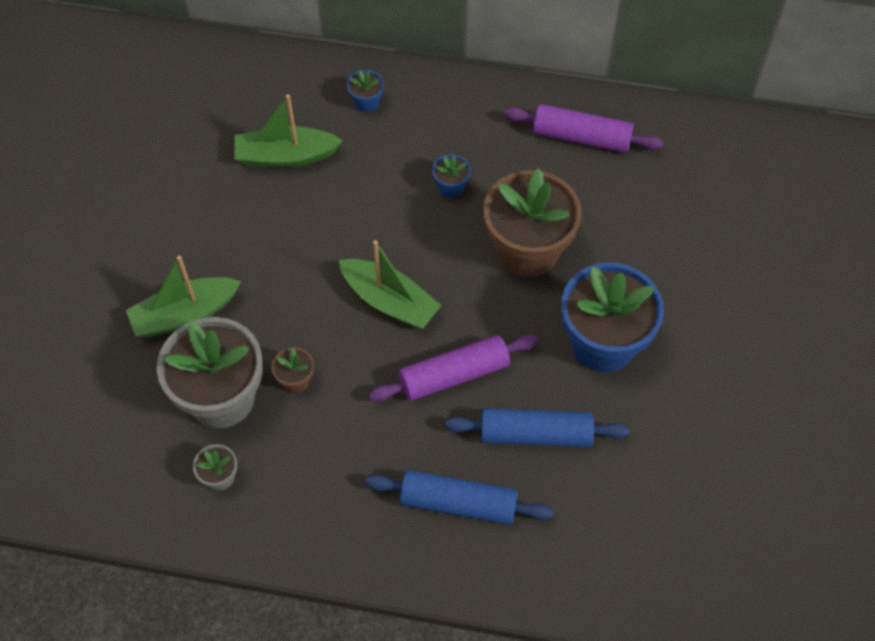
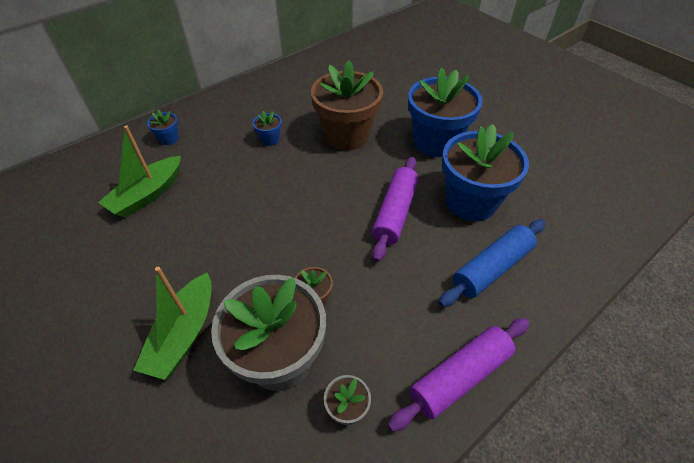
camera: 50 degrees left, 10 degrees down
(389, 301) = (311, 211): green boat -> none
(535, 434) = (470, 202): blue rolling pin -> blue flower pot
(581, 137) = (304, 80): purple rolling pin -> purple rolling pin (460, 376)

